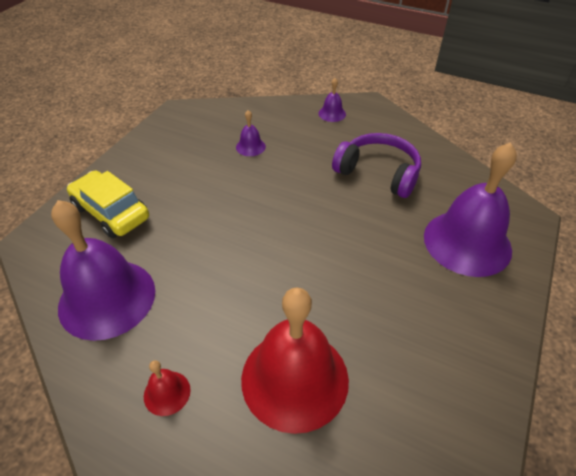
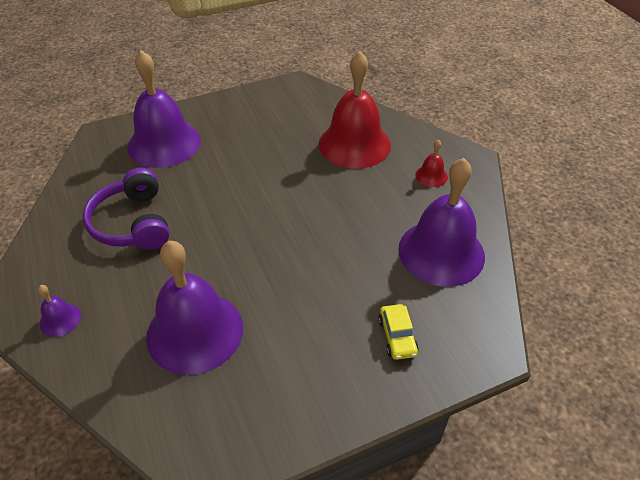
camera: 140 degrees left, 0 degrees up
(111, 212) = (397, 336): yellow car -> yellow car, size x0.56
(250, 146) = (195, 331): purple bell -> purple bell, size x2.37

